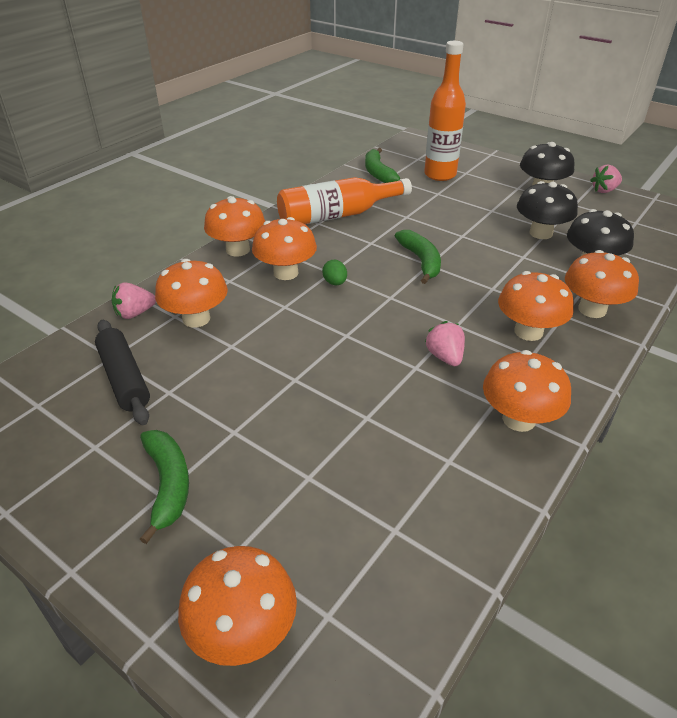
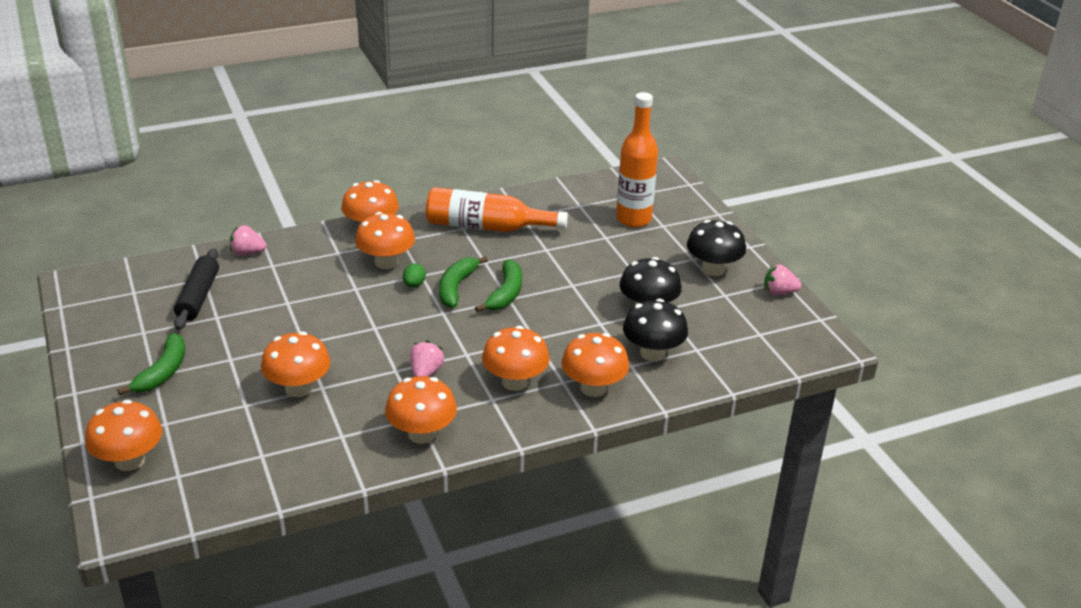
camera: 30 degrees right, 5 degrees down
(196, 319) = (284, 273): orange mushroom -> orange mushroom (298, 388)
(378, 173) = (576, 197): green banana -> green banana (456, 287)

